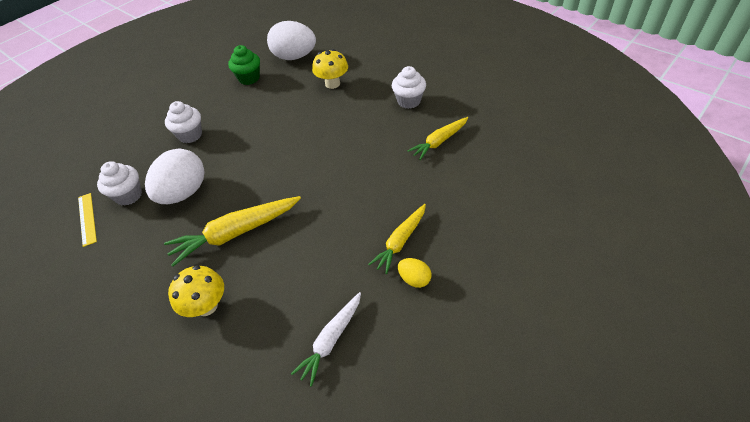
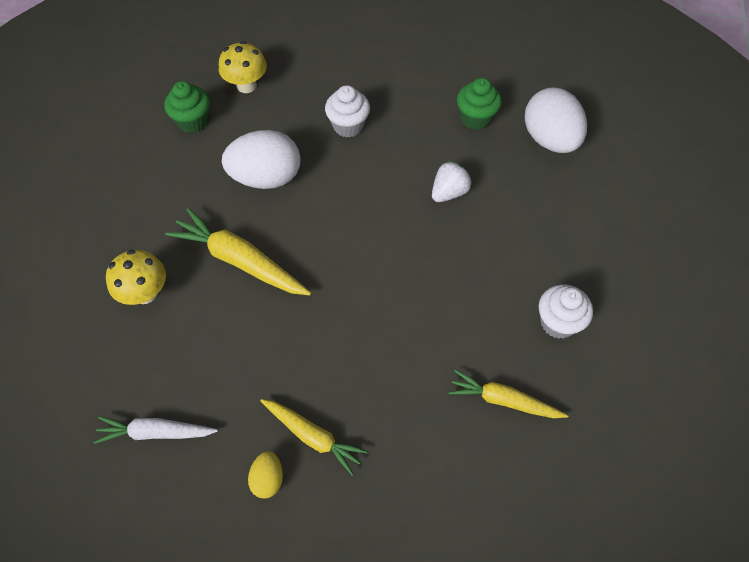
camera: 55 degrees right, 10 degrees up
(87, 219) = (193, 122): yellow ruler -> green cupcake
(129, 195) = (237, 133): white cupcake -> none
(287, 109) = (449, 192): none -> white strawberry
(332, 84) = (529, 213): yellow mushroom -> yellow mushroom (246, 85)
(400, 241) = (313, 436): yellow carrot -> yellow carrot turned 150 degrees counterclockwise

